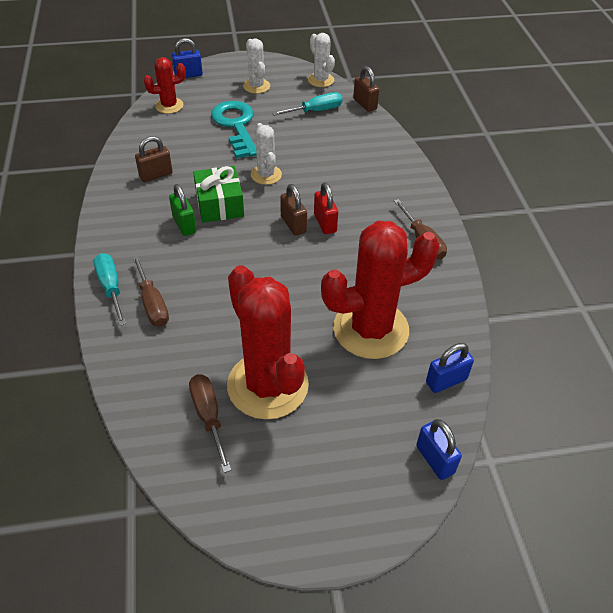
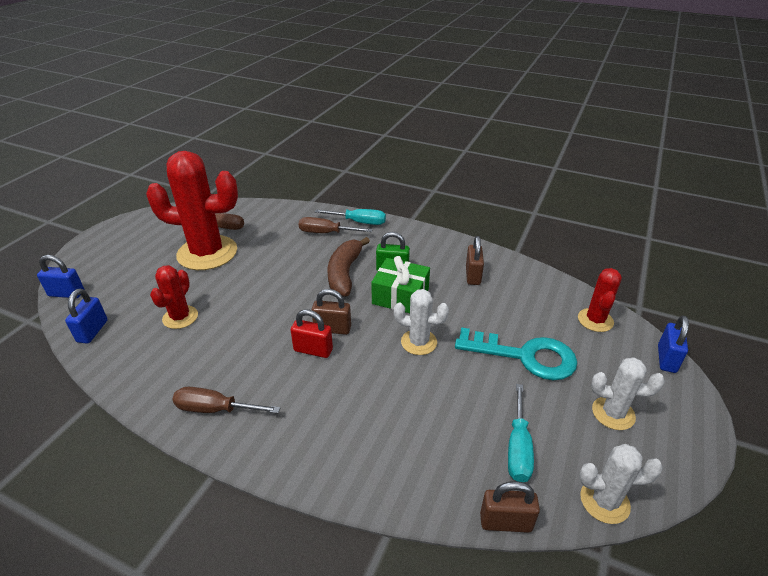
camera: 125 degrees right, 10 degrees down
(215, 253) = (344, 273): none -> brown banana
(371, 329) = (180, 317): red cactus -> red cactus, size x0.50

